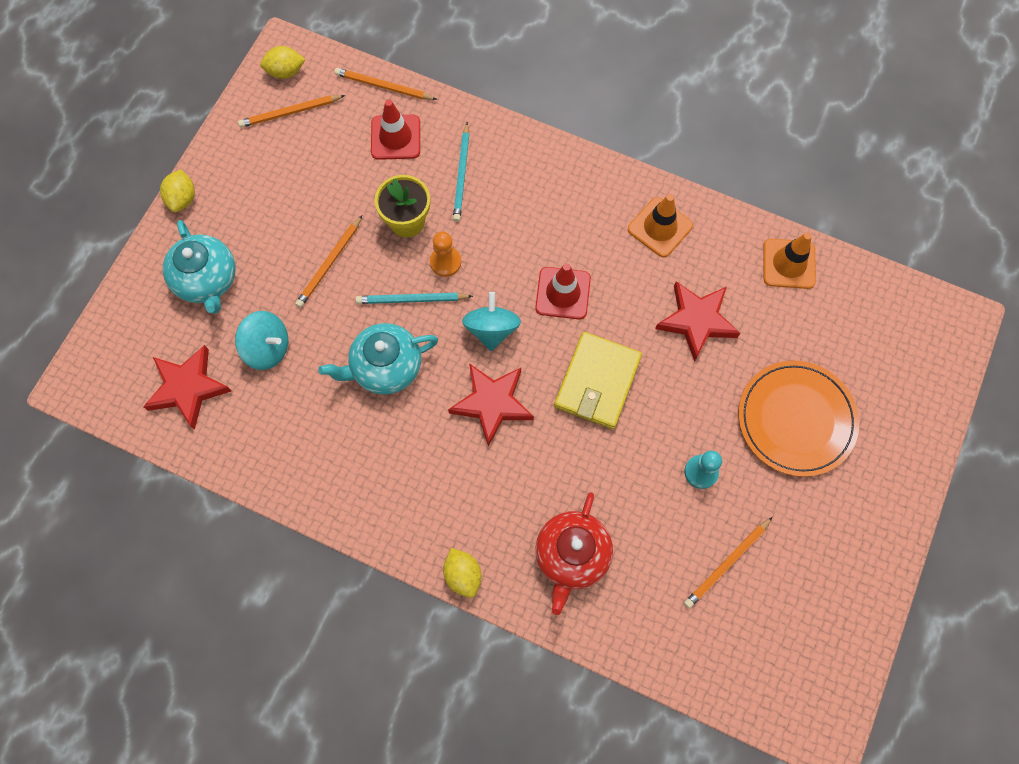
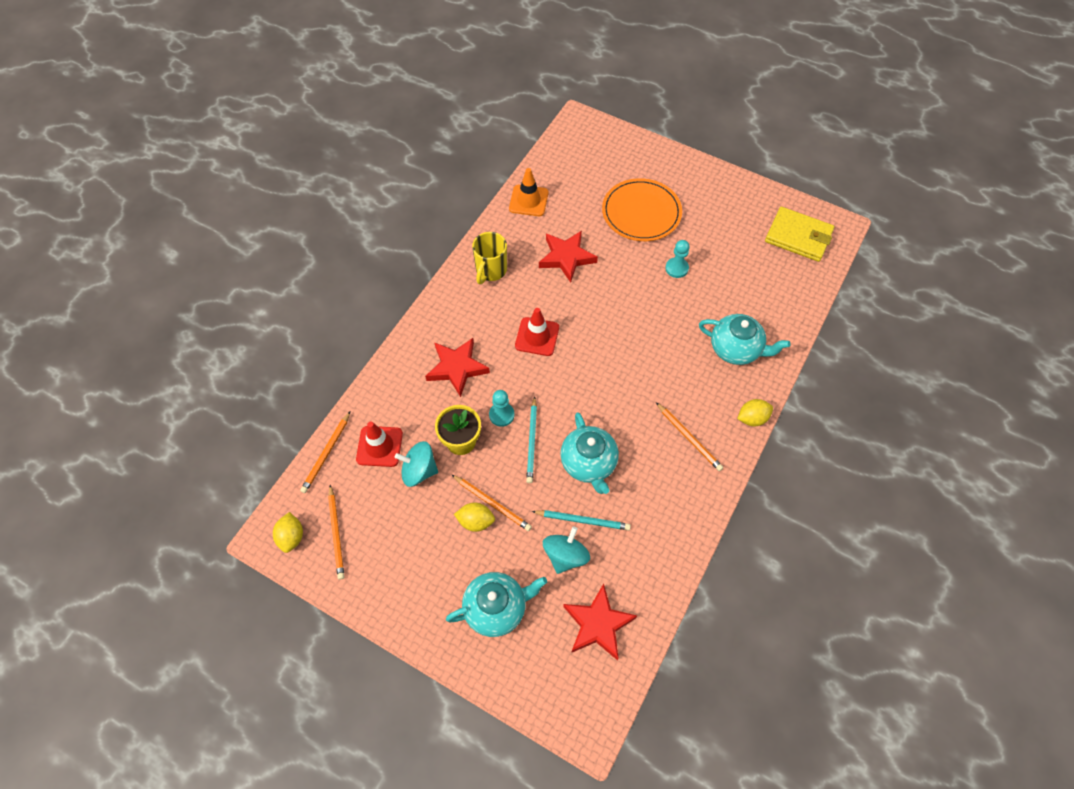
camera: 85 degrees left, 10 degrees down
(182, 199) = (410, 632): yellow lemon -> yellow lemon (475, 521)
(445, 262) = (501, 415): orange pawn -> turquoise pawn
(462, 174) = (424, 398): turquoise pencil -> turquoise pencil (583, 520)
(491, 329) = (562, 386): turquoise spinning top -> turquoise spinning top (419, 471)
(492, 403) = (622, 390): red star -> red star (457, 368)
(571, 556) = (736, 349): red teapot -> turquoise teapot
(597, 382) = (609, 321): yellow wallet -> yellow wallet (798, 237)
(660, 227) = (490, 271): orange traffic cone -> yellow mug
(727, 563) = (738, 262): orange pencil -> orange pencil (689, 438)

